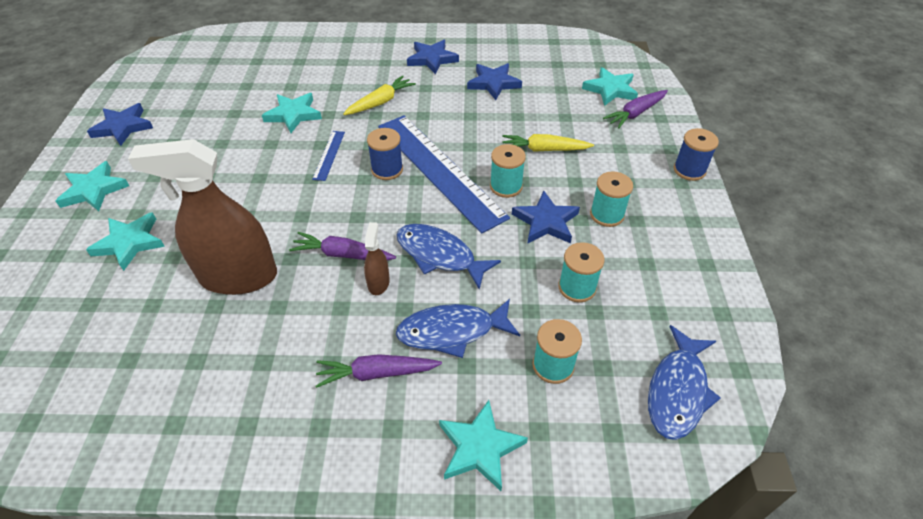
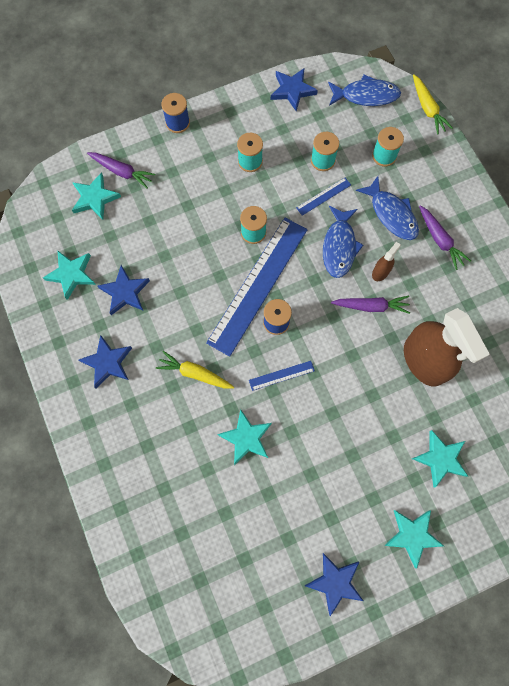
camera: 115 degrees left, 25 degrees up
(343, 254) = (371, 306): purple carrot -> purple carrot turned 75 degrees counterclockwise
(378, 283) = (380, 272): brown spray bottle -> brown spray bottle turned 150 degrees clockwise
(480, 447) = (449, 172): turquoise star -> turquoise star (71, 274)
(520, 267) = (323, 196): none -> blue ruler
(544, 150) = (199, 221): yellow carrot -> yellow carrot (427, 108)
(546, 222) = (275, 195): blue star -> blue star (292, 90)

